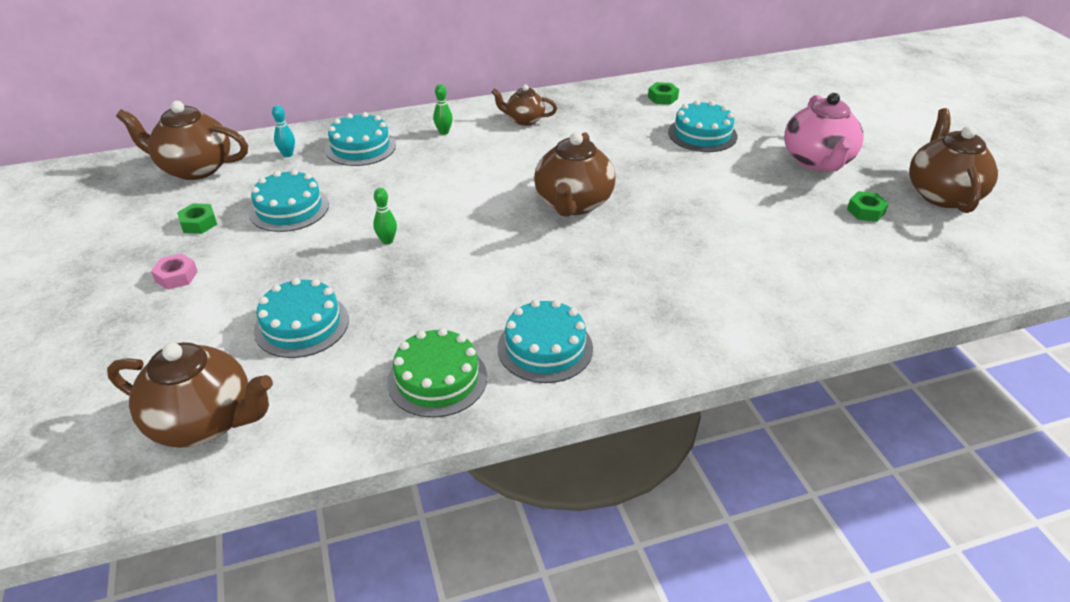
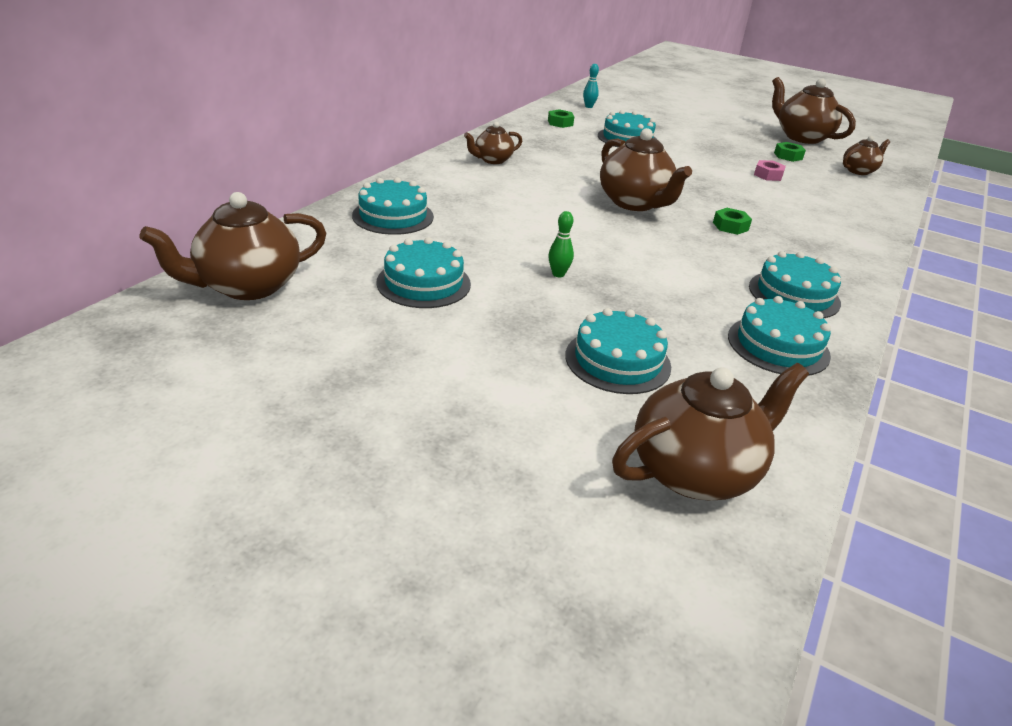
camera: 45 degrees left, 5 degrees down
(176, 276) = (427, 380): pink nut -> pink nut (768, 175)
(199, 223) = (355, 329): green nut -> green nut (730, 226)
(288, 154) = (331, 243): turquoise bowling pin -> turquoise bowling pin (589, 106)
(437, 379) = (778, 346): green cake -> turquoise cake
(444, 132) = (445, 185): green bowling pin -> none
(817, 161) = (716, 137): pink teapot -> none
(930, 260) = (859, 171): none -> brown teapot

